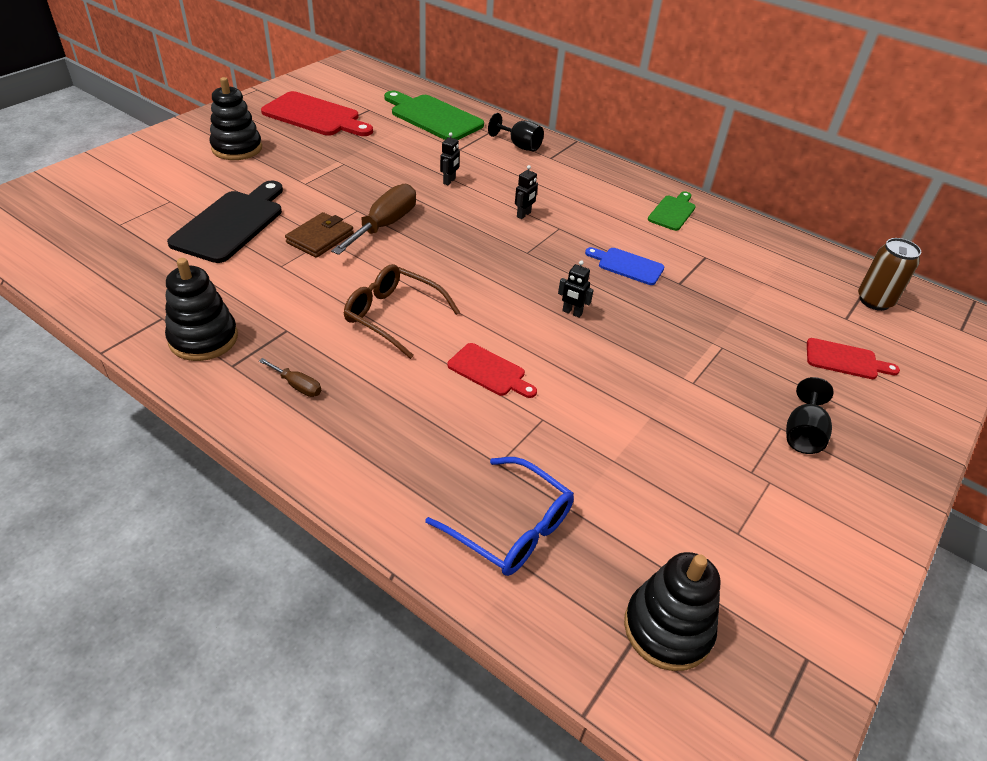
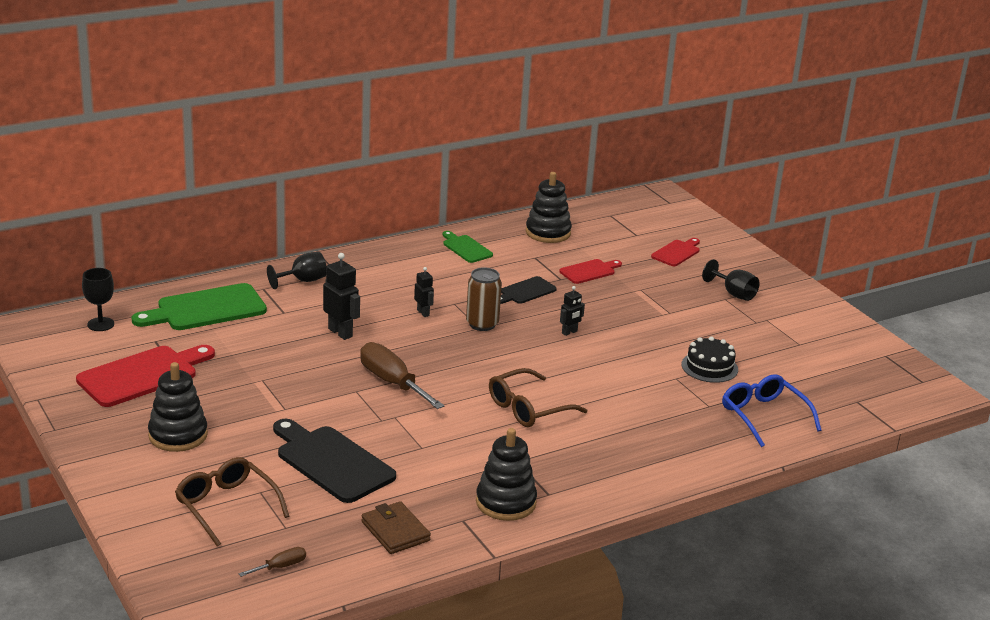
camera: 65 degrees left, 15 degrees down
(141, 191) = (226, 506): none -> brown glasses
(297, 386) = (589, 468): brown screwdriver -> brown screwdriver (280, 567)
(320, 238) = (390, 419): brown wallet -> brown wallet (395, 531)
(375, 86) = (100, 324): none -> black goblet
(449, 181) = (340, 332): black robot -> black robot, size x1.68
(489, 371) = (617, 384): red cutting board -> red cutting board (589, 271)
(511, 527) = (764, 416): blue glasses -> blue glasses turned 90 degrees counterclockwise
(593, 445) = (709, 367): none -> black cake
(627, 266) = (526, 291): blue cutting board -> black cutting board
(667, 628) = (854, 388): black stacking toy -> black stacking toy (548, 232)
(874, 301) = (624, 217): brown can -> brown can (482, 324)

